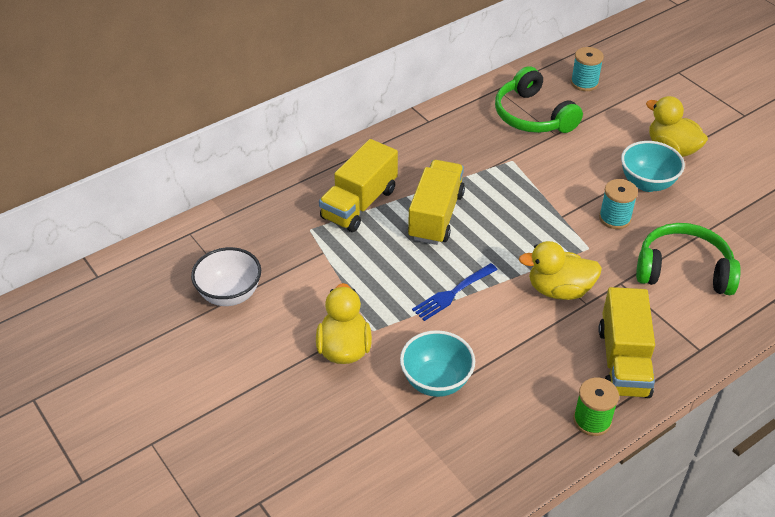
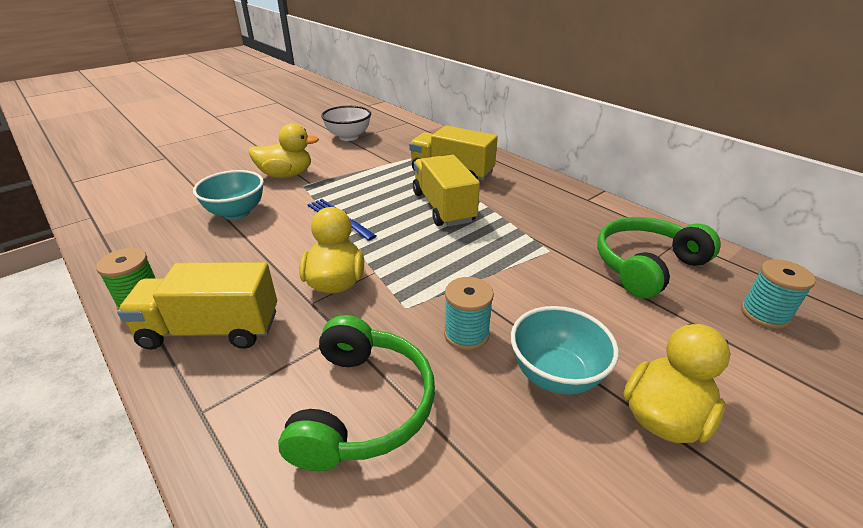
camera: 85 degrees right, 10 degrees down
(436, 216) = (443, 207): yellow truck -> yellow truck turned 120 degrees counterclockwise

